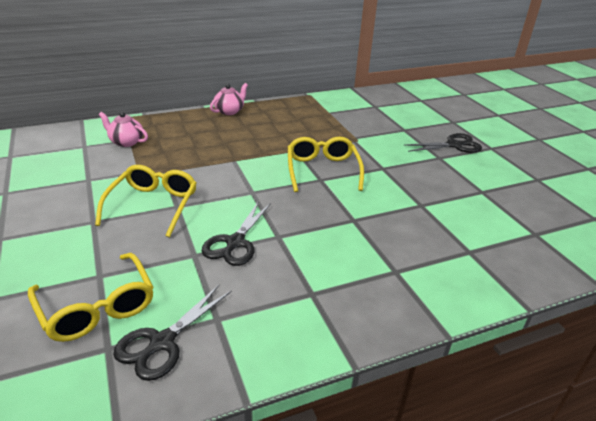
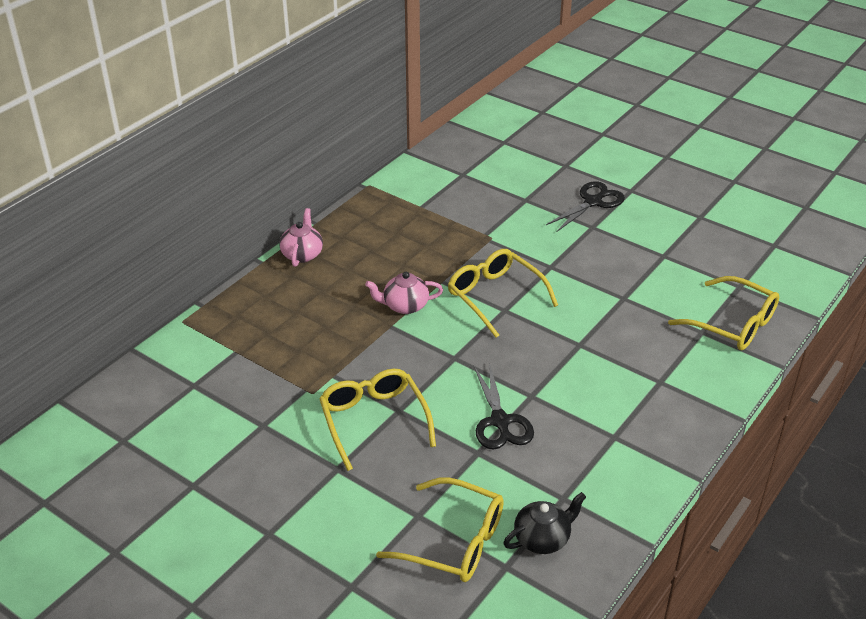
camera: 30 degrees left, 5 degrees up
(126, 142) = (236, 356): pink teapot -> pink teapot (405, 306)
(162, 342) = (542, 538): black scissors -> black teapot
(505, 257) = (732, 324): none -> yellow glasses

